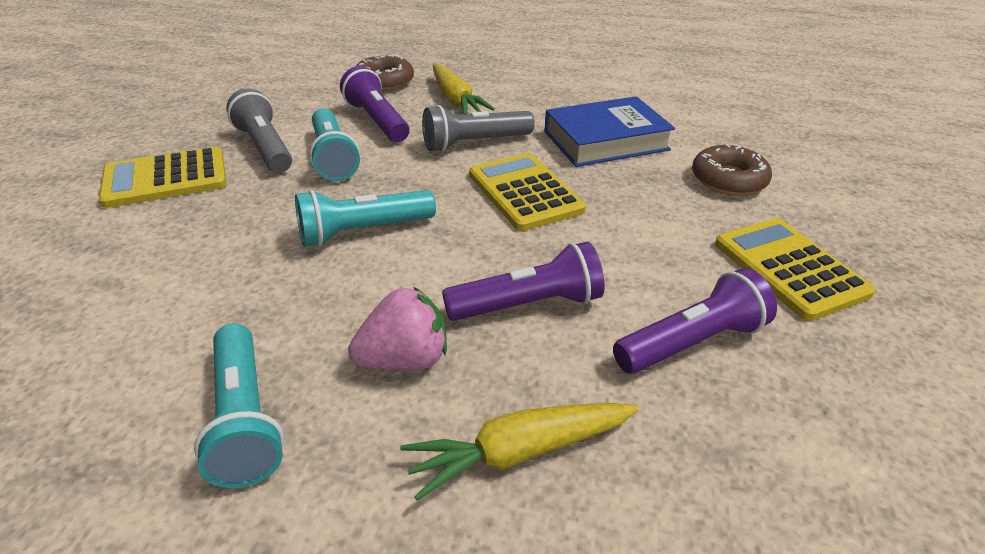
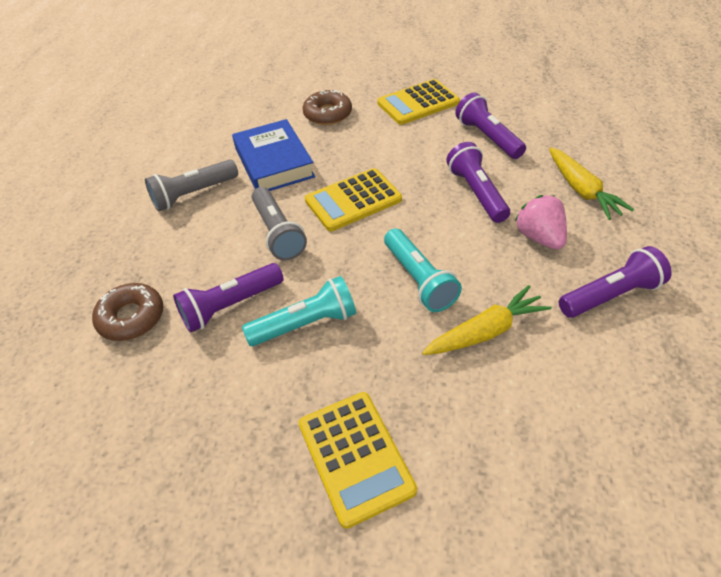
camera: 90 degrees left, 10 degrees up
(244, 419) = (611, 295): turquoise flashlight -> purple flashlight
(265, 147) = (286, 386): grey flashlight -> grey flashlight (193, 194)
(456, 100) = (188, 254): yellow carrot -> yellow carrot (486, 331)

